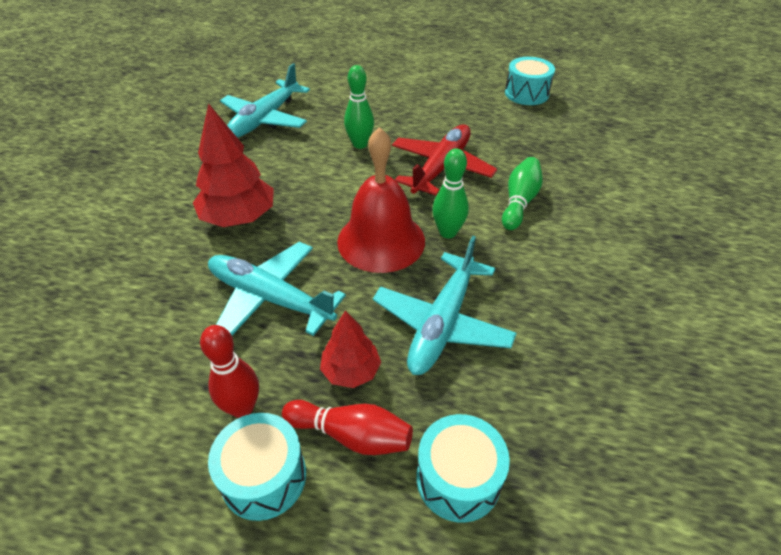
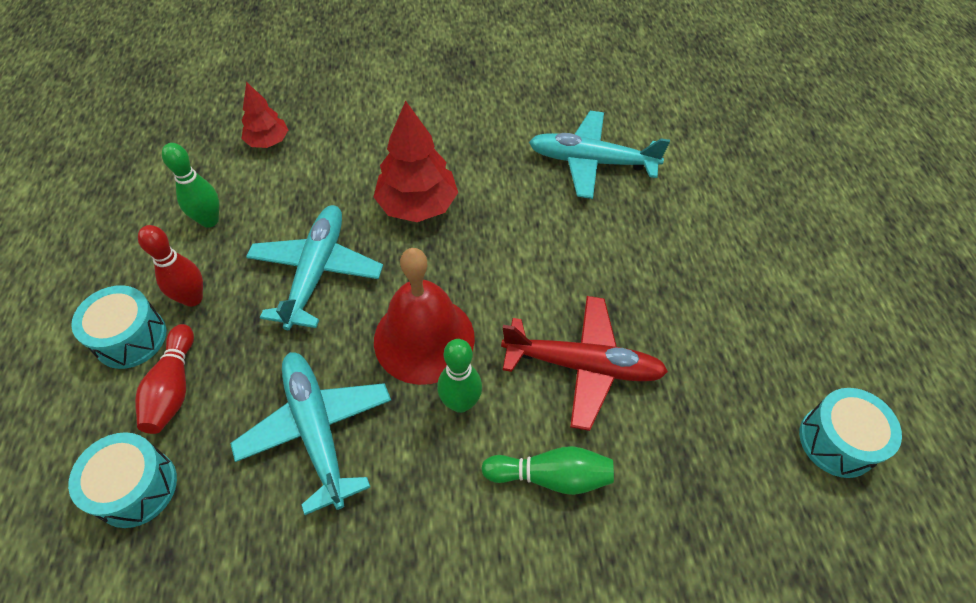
camera: 70 degrees right, 10 degrees up
(351, 371) = (242, 365): red tree -> red tree (268, 141)
(360, 144) = (589, 265): green bowling pin -> green bowling pin (209, 220)
(442, 323) = (317, 431): turquoise plane -> turquoise plane turned 60 degrees clockwise

